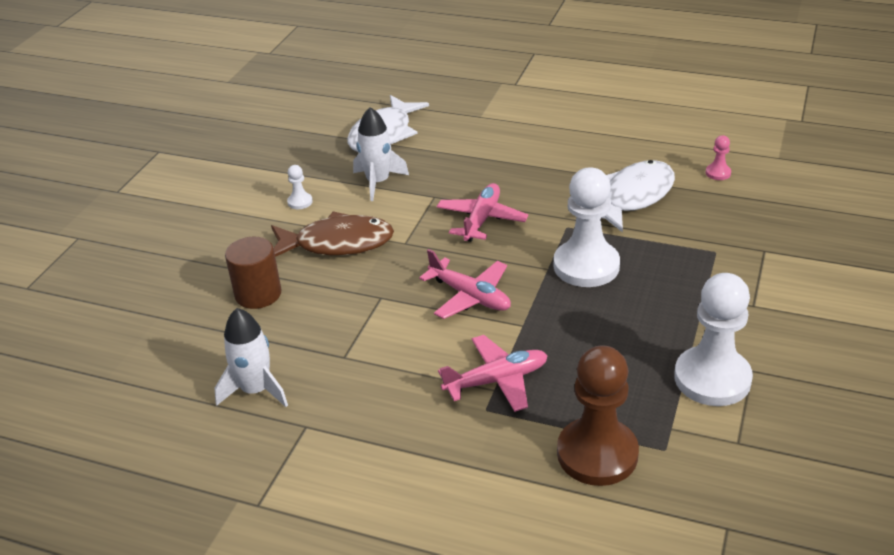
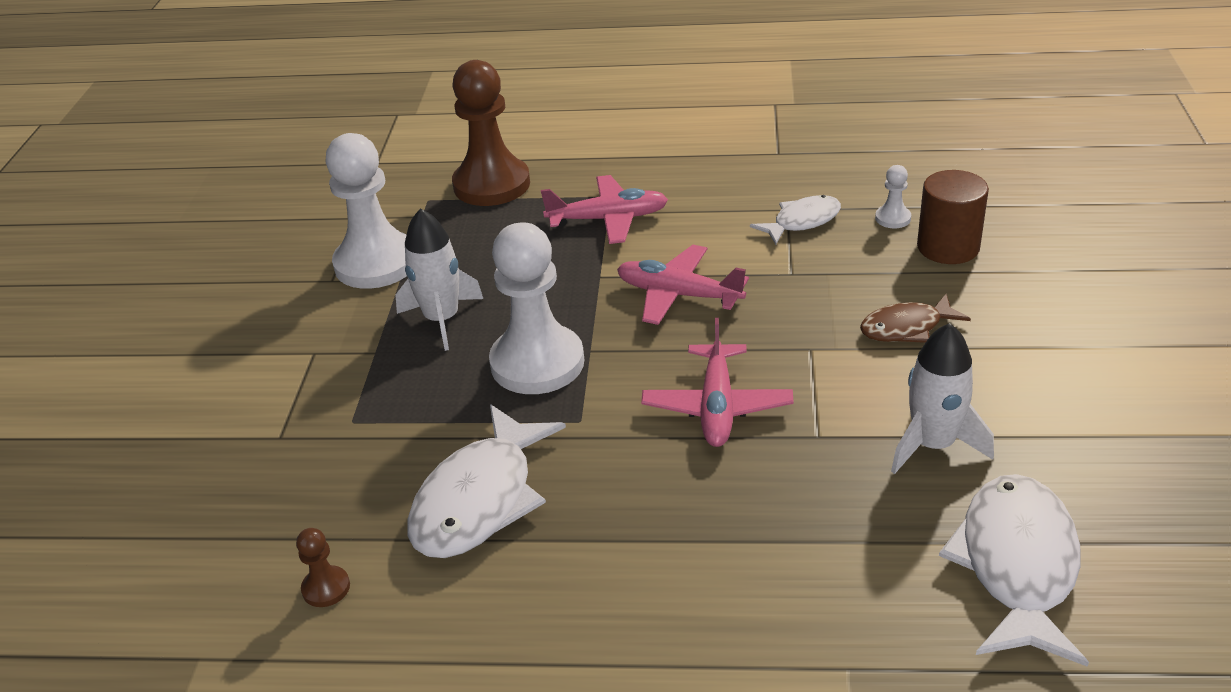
camera: 165 degrees right, 0 degrees up
(256, 390) = (853, 166): white rocket -> white rocket (442, 320)
(300, 202) = (1028, 382): white pawn -> white pawn (893, 218)
(337, 243) = (906, 328): brown fish -> brown fish, size x0.58
(341, 340) = (802, 222): none -> white fish
(496, 380) = (608, 219): pink plane -> pink plane turned 150 degrees counterclockwise
(718, 173) = (326, 588): pink pawn -> brown pawn

